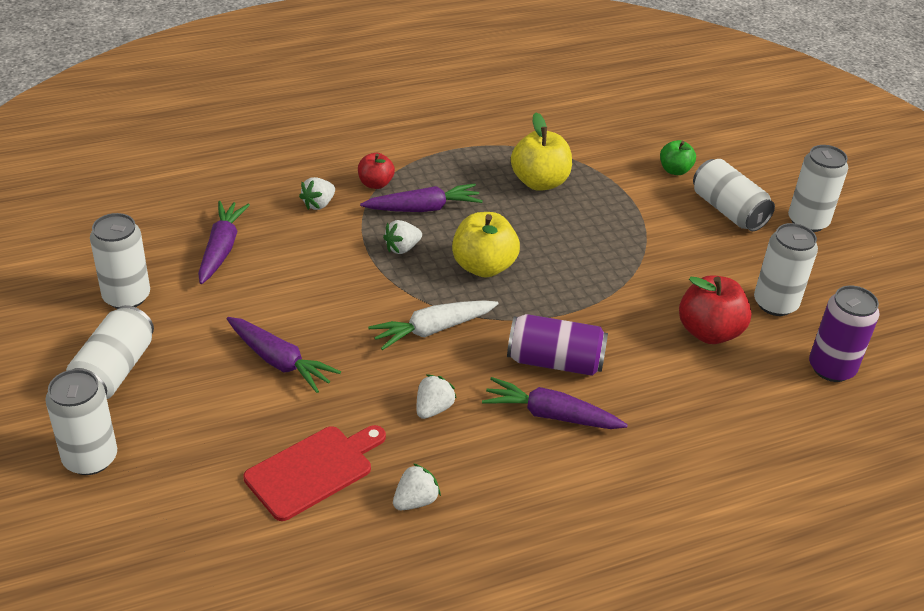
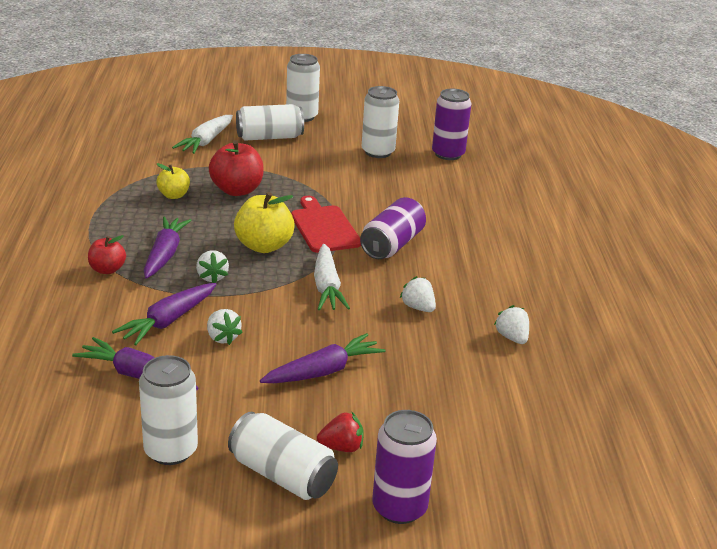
camera: 70 degrees left, 10 degrees down
(90, 458) = (399, 507): white can -> purple can
(165, 400) = (341, 447): none -> red strawberry
(313, 470) = (463, 379): red cutting board -> red cutting board (324, 227)
(318, 204) = (112, 306): white strawberry -> white strawberry (222, 337)
(539, 182) = (174, 195): yellow apple -> yellow apple, size x0.60
(551, 415) = (447, 260): purple carrot -> purple carrot (168, 321)
(675, 170) = (206, 141): green apple -> white carrot
(709, 332) = (393, 181): red apple -> red apple (237, 190)

